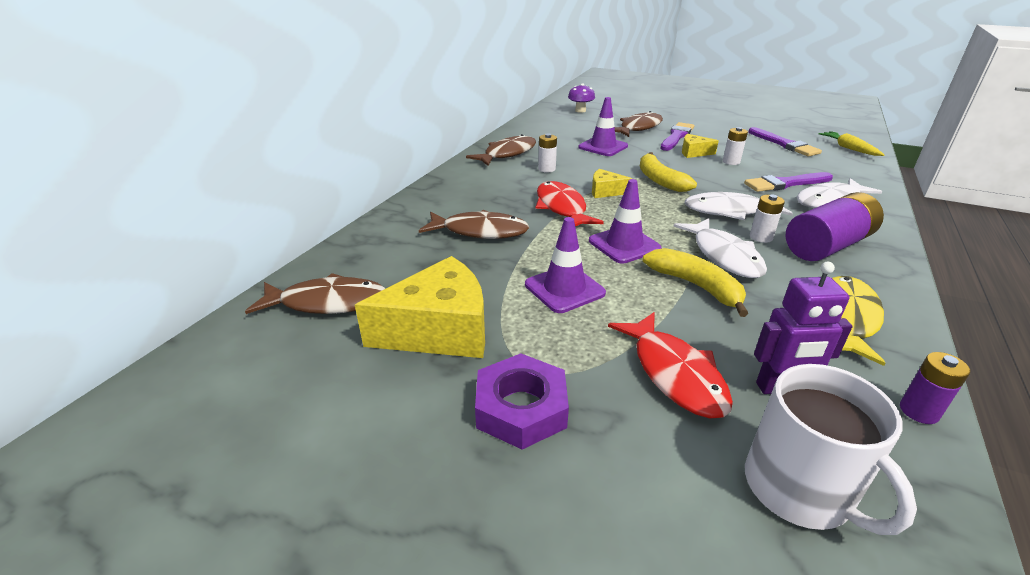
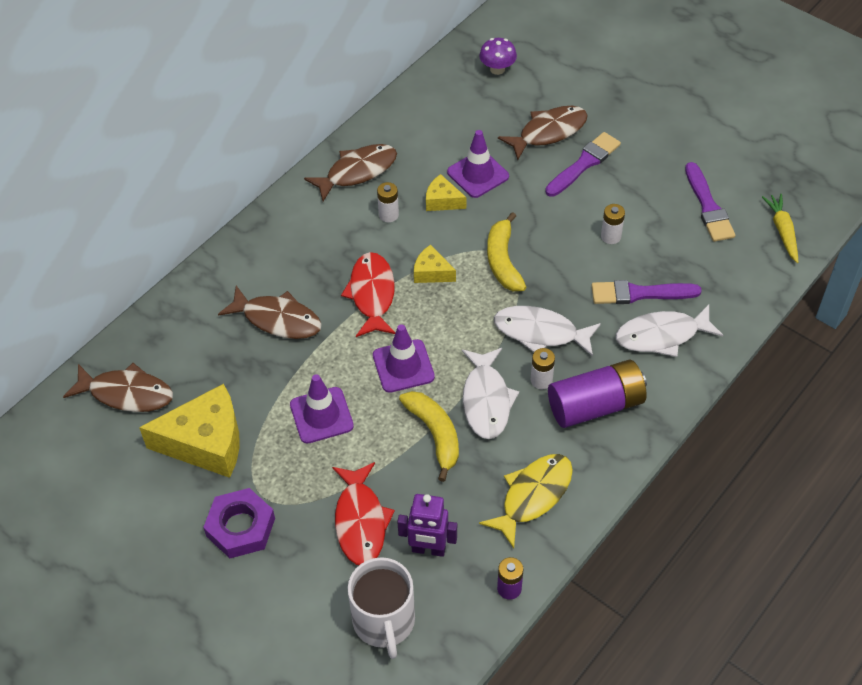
camera: 15 degrees right, 20 degrees up
(693, 153) = (580, 208): yellow cheese -> yellow cheese (442, 201)

